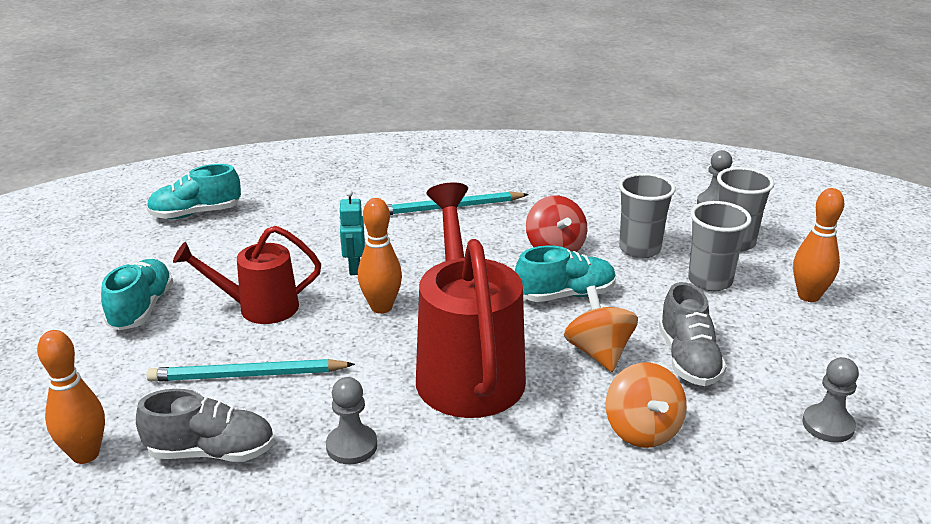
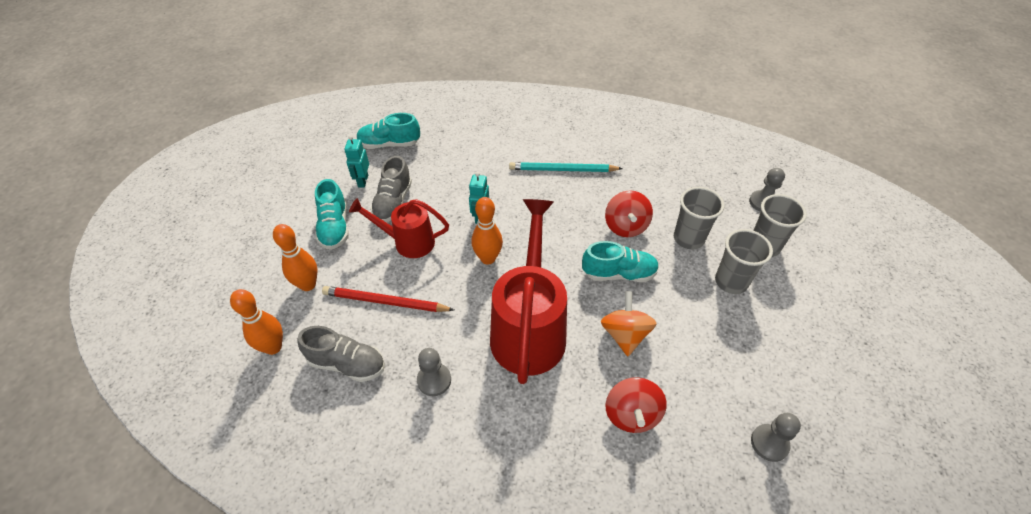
camera: 15 degrees right, 20 degrees up
(141, 309) = (334, 227): turquoise shoe -> turquoise shoe turned 150 degrees clockwise
(168, 255) = (363, 181): none -> turquoise robot
(247, 375) = (385, 302): turquoise pencil -> red pencil
(642, 430) = (631, 414): orange spinning top -> red spinning top
(688, 359) = (687, 355): grey shoe -> grey shoe (393, 202)
(808, 296) = (802, 313): orange bowling pin -> orange bowling pin (308, 285)

